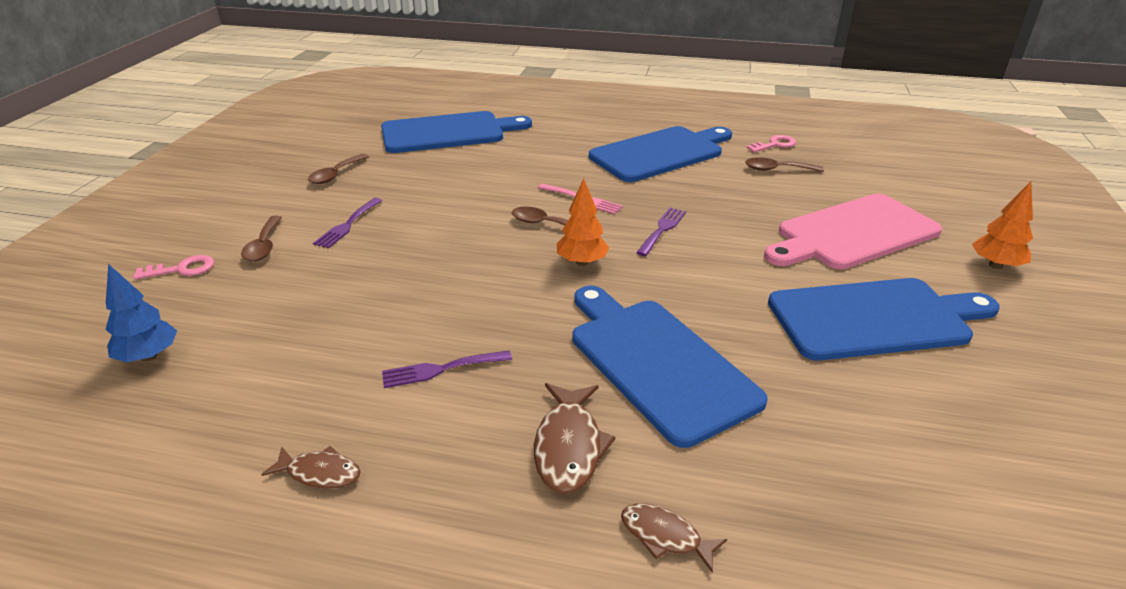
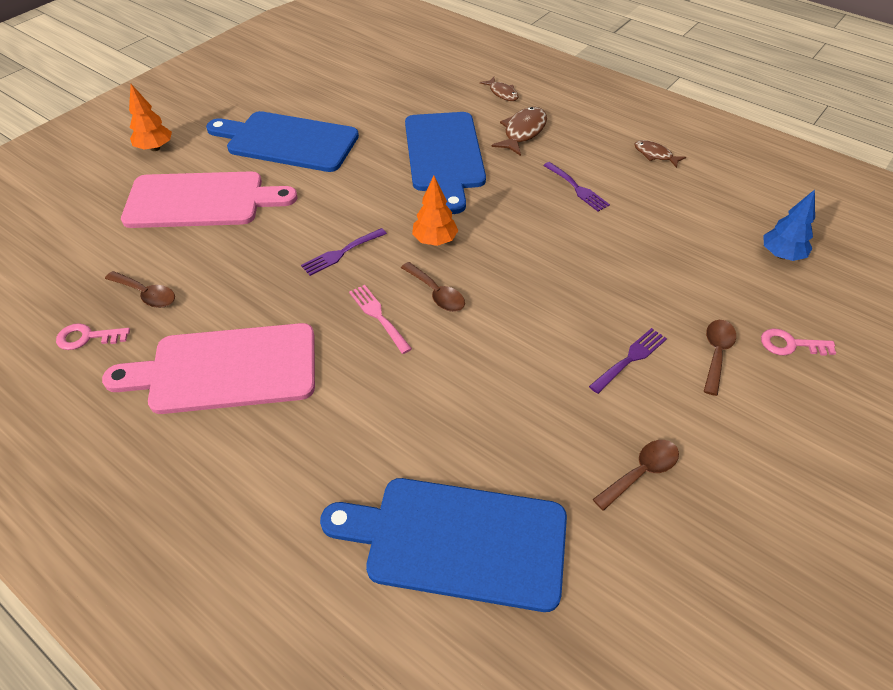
camera: 155 degrees left, 15 degrees up
(441, 369) = (577, 188): purple fork -> purple fork turned 45 degrees clockwise
(660, 153) = (225, 369): blue cutting board -> pink cutting board

